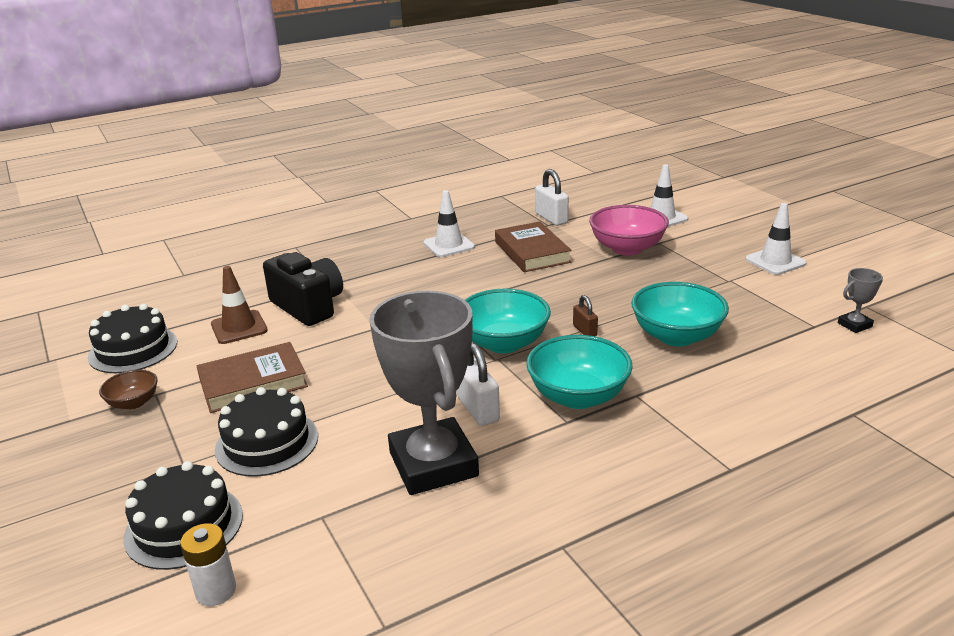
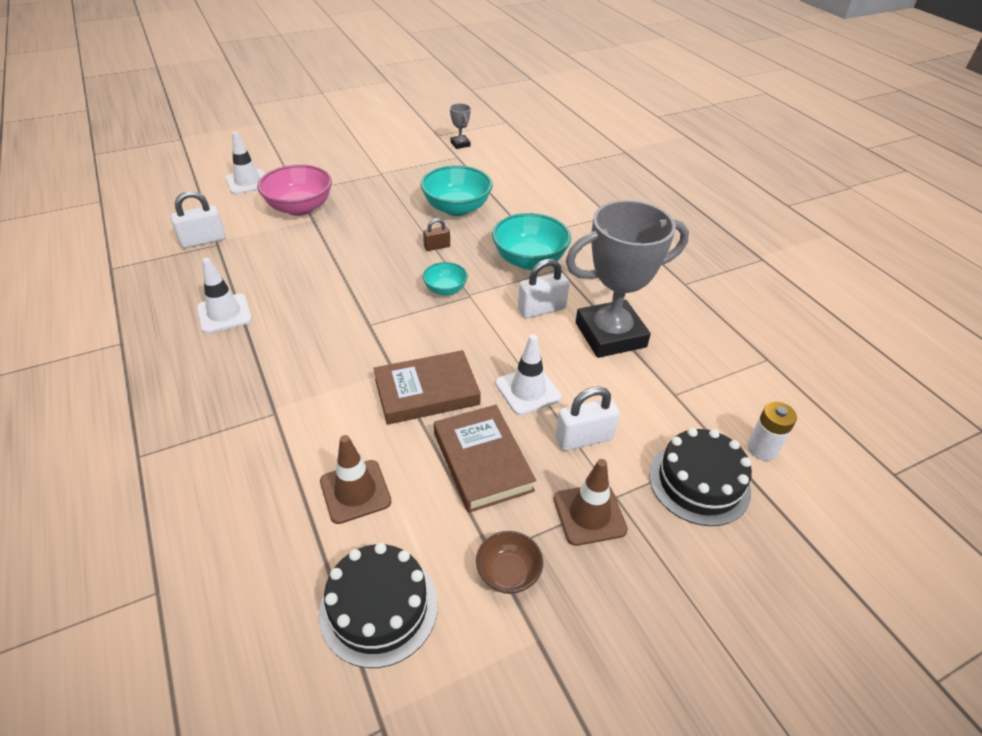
camera: 90 degrees left, 15 degrees up
(173, 446) = (589, 514): none -> brown traffic cone
(267, 442) = (584, 438): black cake -> white padlock
(308, 306) = (325, 428): black camera -> none
(504, 343) = (445, 289): turquoise bowl -> turquoise bowl, size x0.55
(532, 252) = (276, 260): brown book -> brown book (427, 392)
(775, 261) = (360, 150): white traffic cone -> white traffic cone (528, 390)

